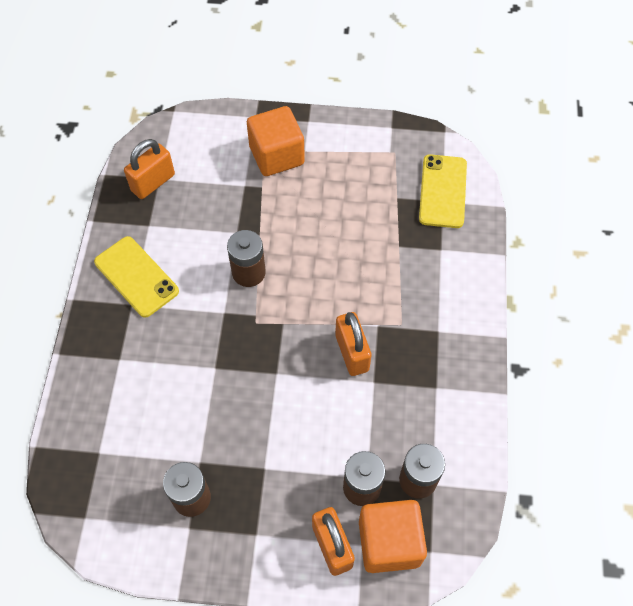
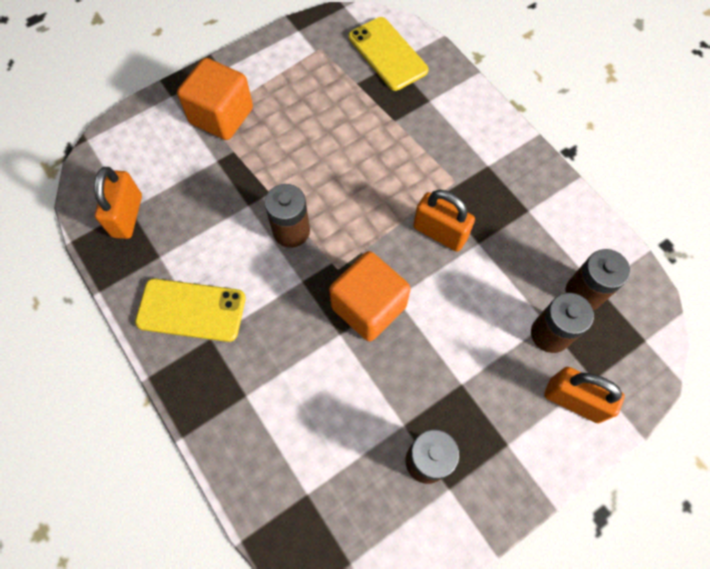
camera: 40 degrees left, 5 degrees up
(389, 542) = (611, 359): orange cube -> orange cube (368, 307)

